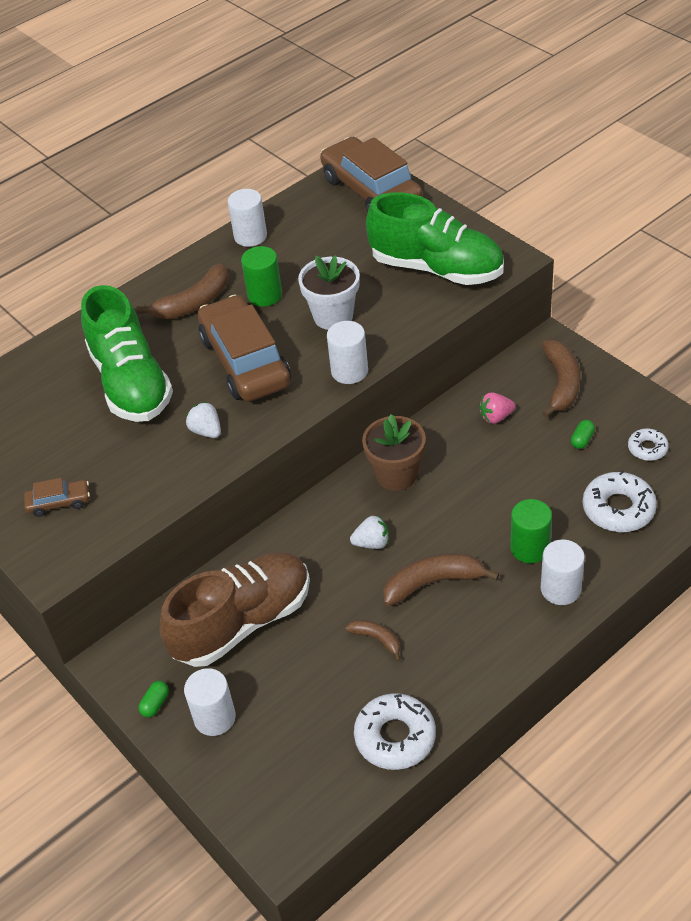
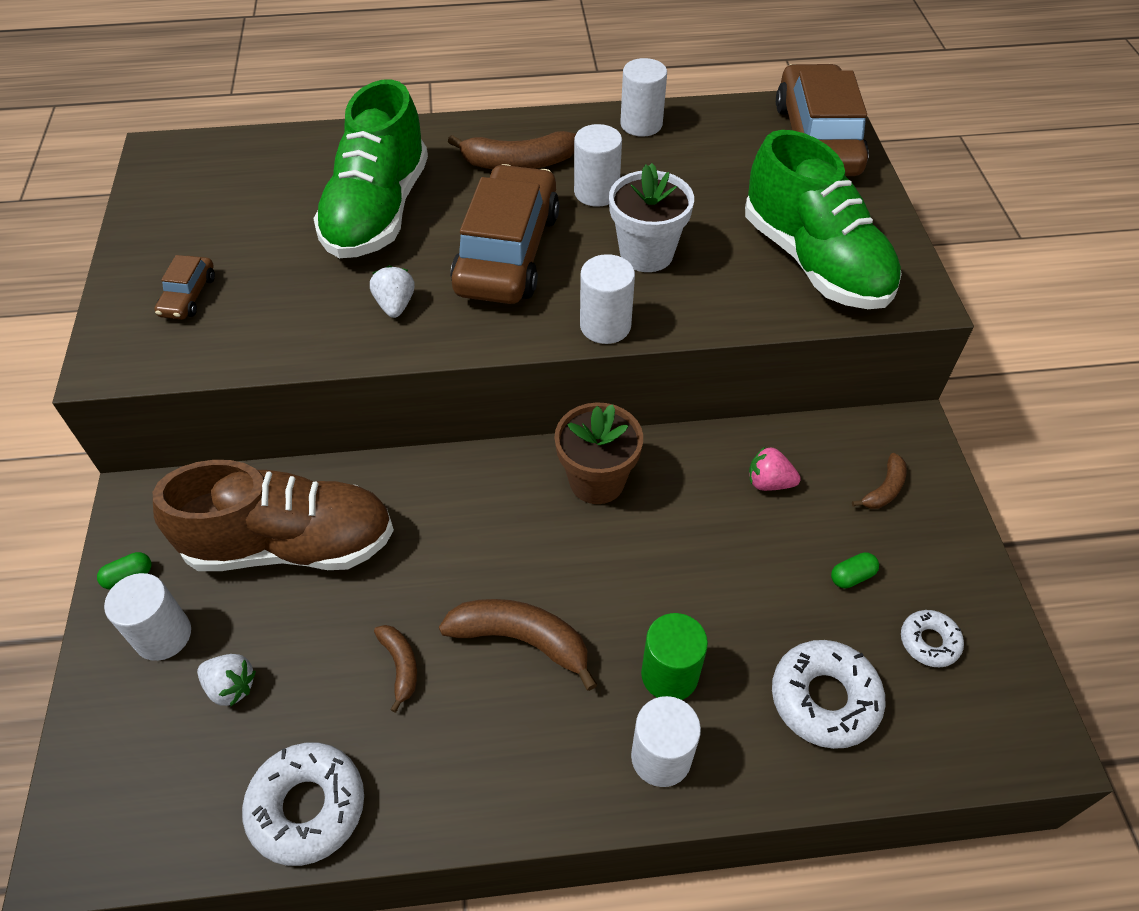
camera: 30 degrees right, 5 degrees up
(59, 502) = (188, 296): brown car -> brown car turned 75 degrees clockwise
(265, 295) = (596, 192): green cylinder -> white cylinder
(372, 543) = (500, 544): white strawberry -> white strawberry (231, 687)
(561, 383) = (884, 489): brown banana -> brown banana, size x0.55

